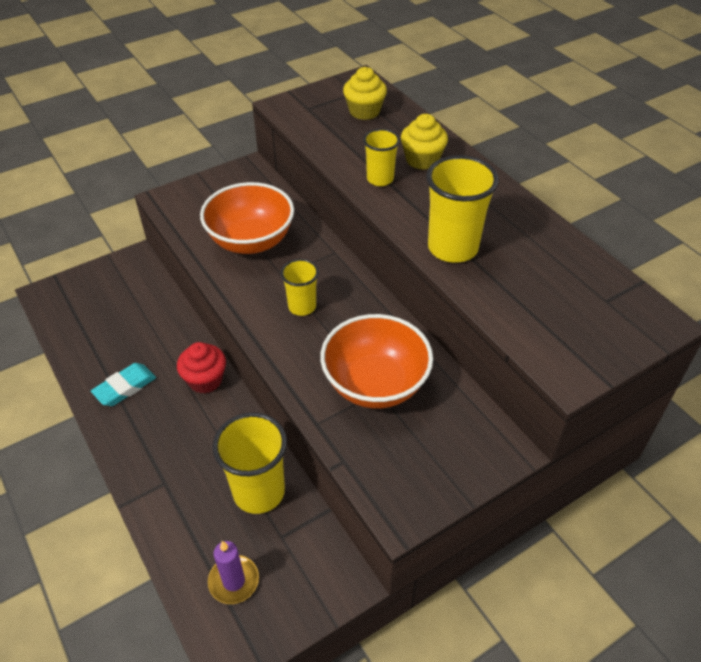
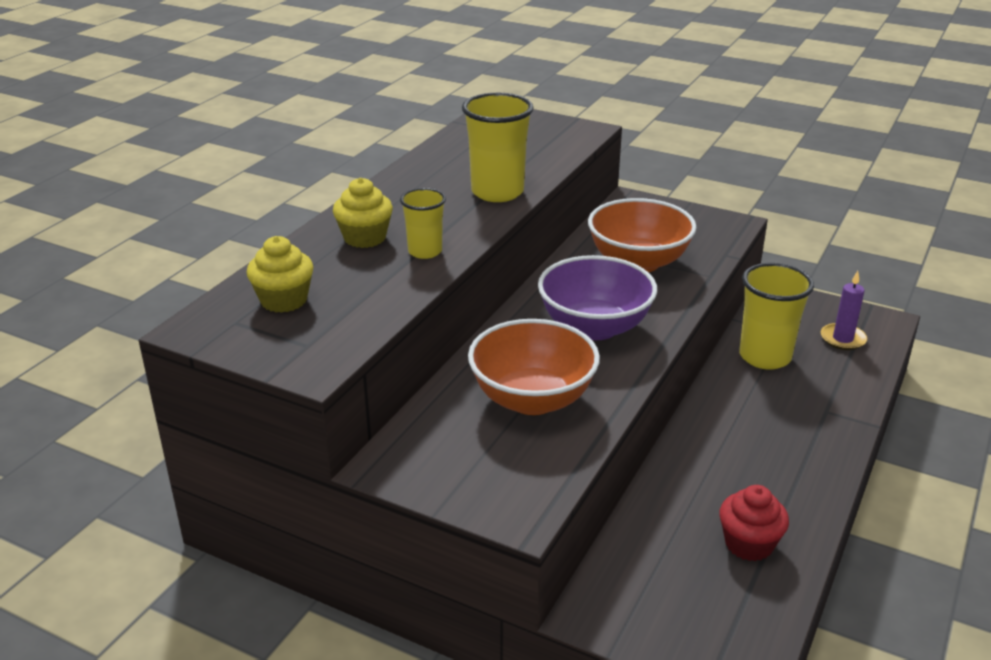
camera: 120 degrees left, 15 degrees down
(125, 387) = (776, 494): turquoise eraser -> none
(205, 380) = (700, 441): red cupcake -> red cupcake (749, 544)
(302, 306) = (594, 327): yellow cup -> purple bowl

